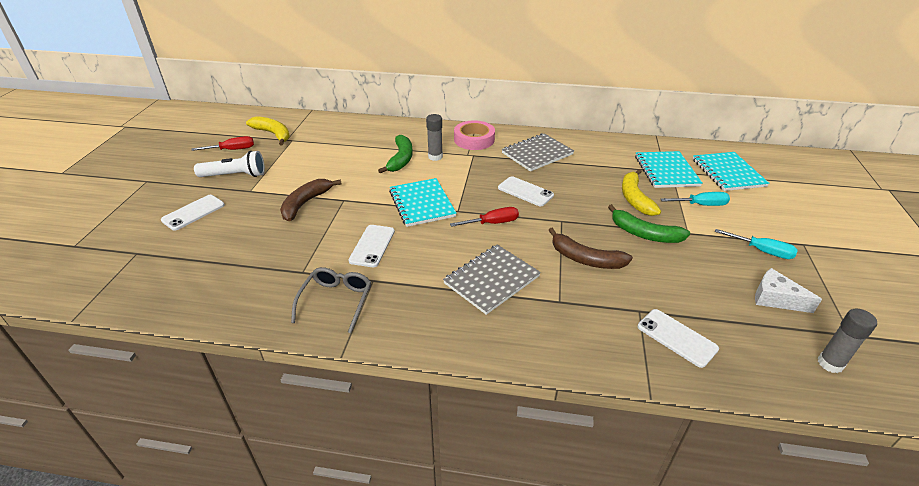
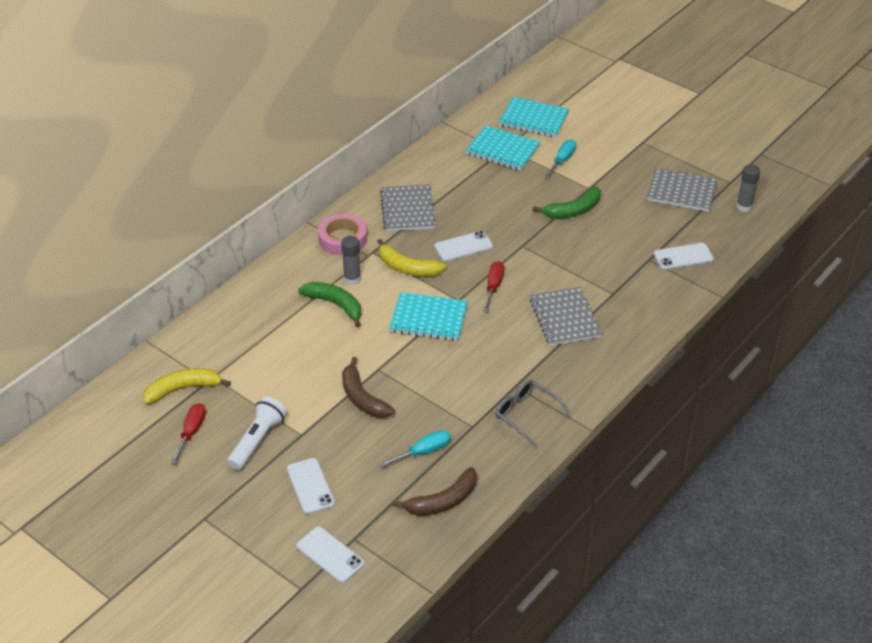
camera: 60 degrees left, 5 degrees up
(372, 246) = (468, 372): white phone -> white phone (330, 555)
(585, 259) = (578, 257): brown banana -> brown banana (443, 501)
(635, 198) = (525, 189): yellow banana -> yellow banana (407, 268)
(762, 251) = (635, 166): turquoise screwdriver -> turquoise screwdriver (423, 452)
(775, 298) = (681, 191): white cheese -> grey notebook

